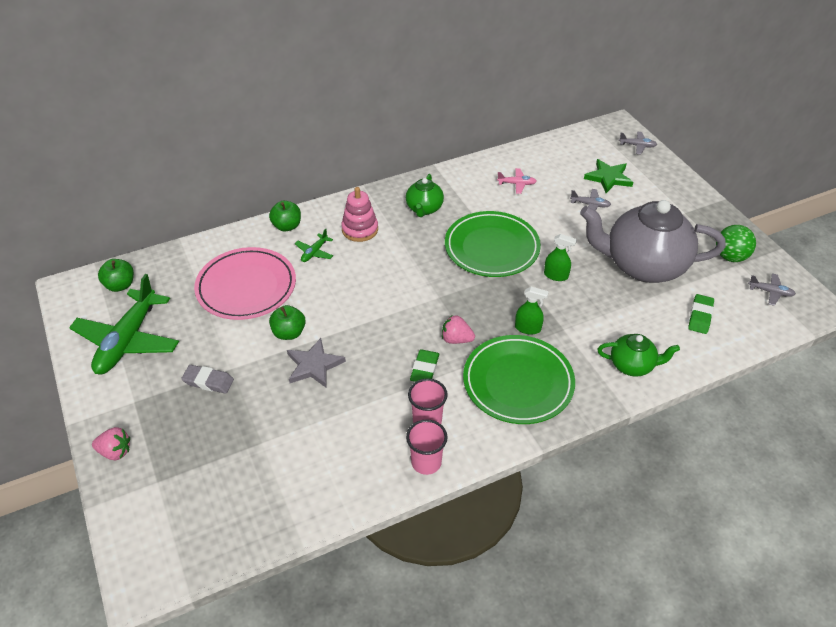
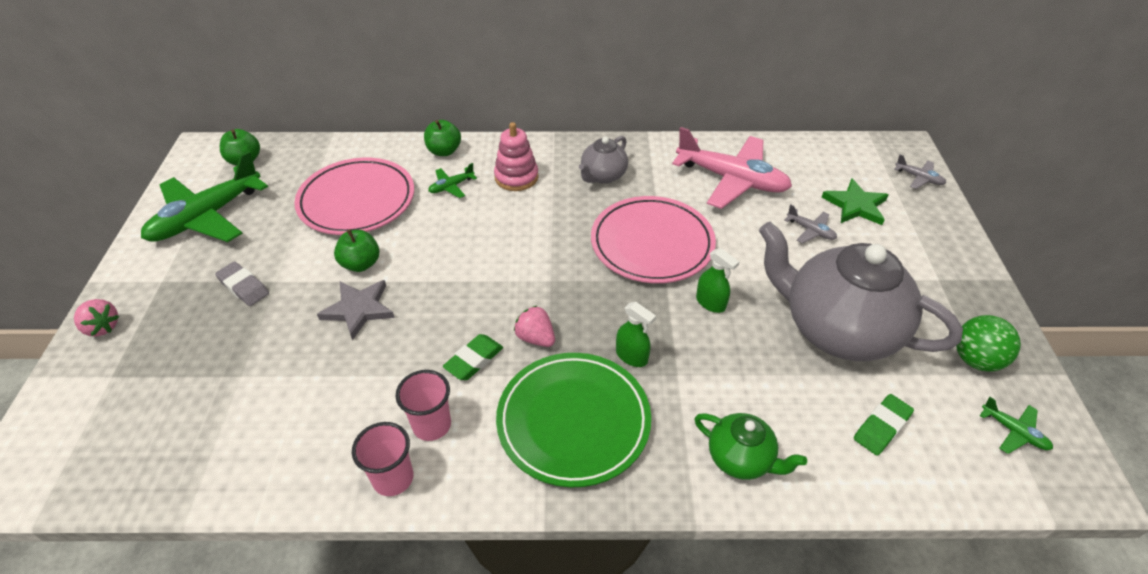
camera: 25 degrees right, 0 degrees up
(424, 209) = (603, 176): green teapot -> grey teapot
(491, 248) = (652, 244): green plate -> pink plate
(516, 184) = (731, 179): pink plane -> pink plane, size x2.36
(770, 292) = (1013, 431): grey plane -> green plane

